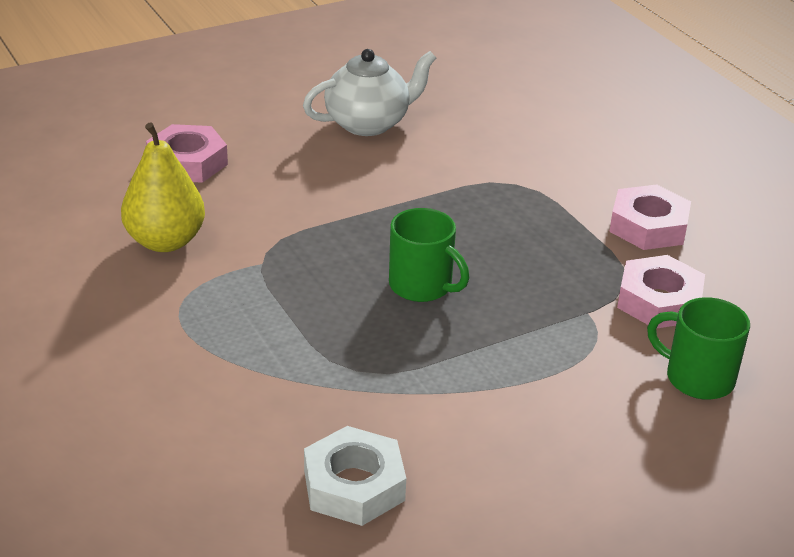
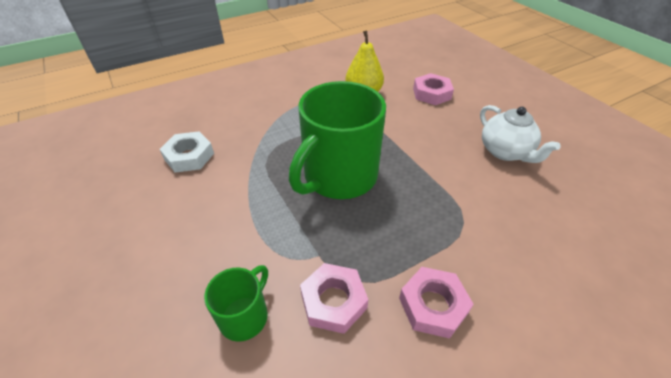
camera: 90 degrees right, 10 degrees up
(422, 286) = (338, 177): green mug -> green mug, size x2.06

